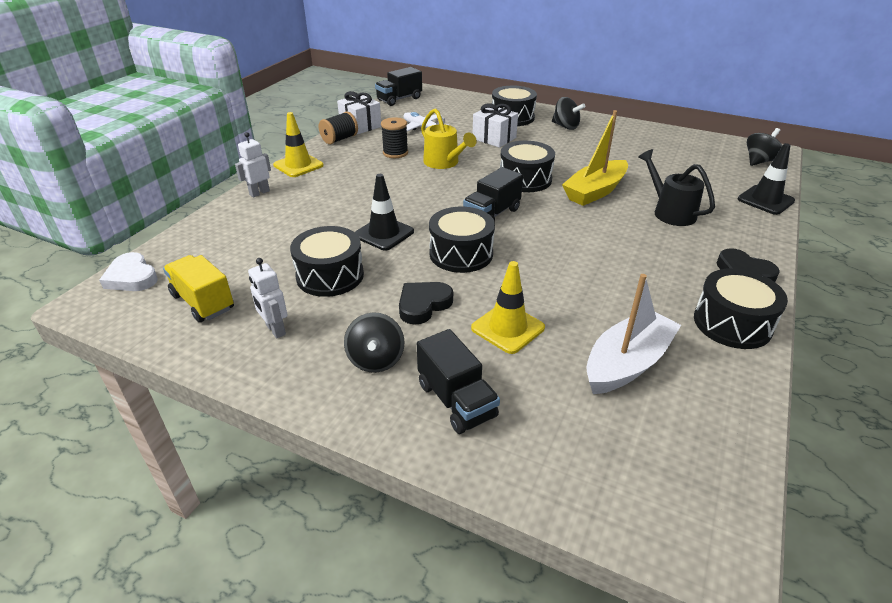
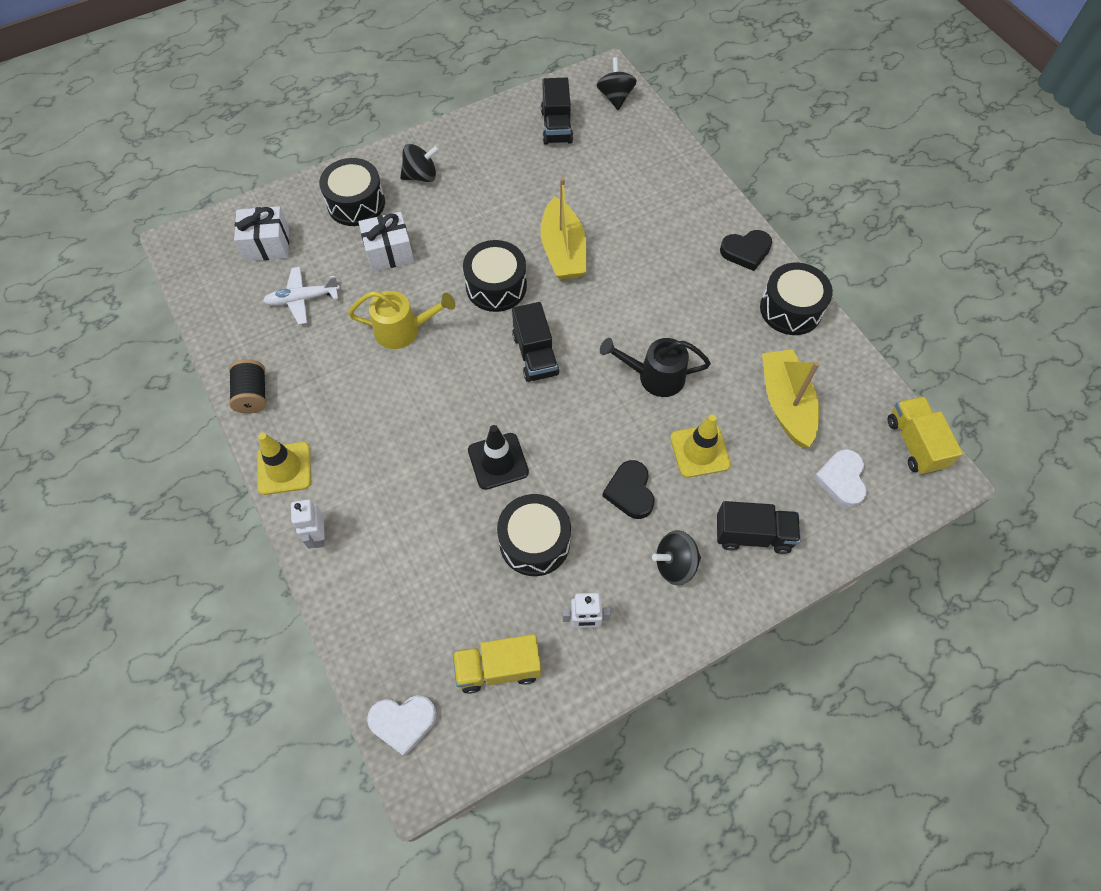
camera: 55 degrees left, 25 degrees up
(360, 126) = (235, 355): white gift -> white gift (267, 245)
(376, 360) = (674, 564): black spinning top -> black spinning top turned 135 degrees clockwise
(395, 153) = (340, 360): black spool -> none
(399, 99) = (197, 274): black truck -> black truck (556, 126)
(461, 254) = (579, 419): black drum -> none
(594, 445) = (841, 480): none -> white heart
(627, 363) = (785, 404): white boat -> yellow boat
(669, 212) = (636, 226): black watering can -> black watering can (654, 376)
(721, 496) = (914, 443): none -> yellow truck
(765, 200) = (672, 150): black traffic cone -> none

